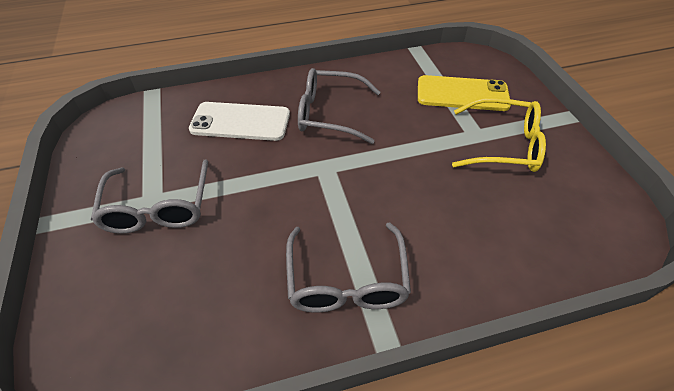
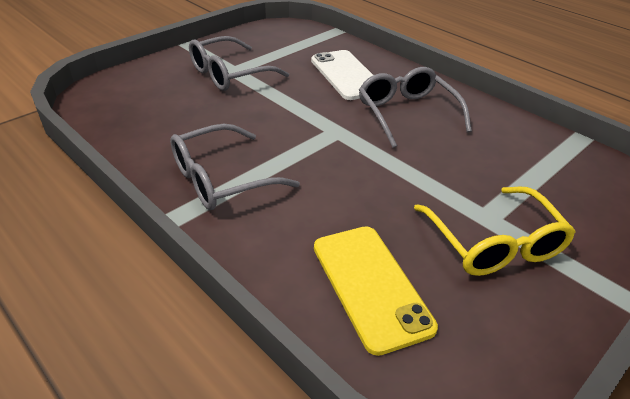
camera: 60 degrees right, 10 degrees down
(462, 94) = (546, 190): yellow phone -> yellow phone (370, 285)

